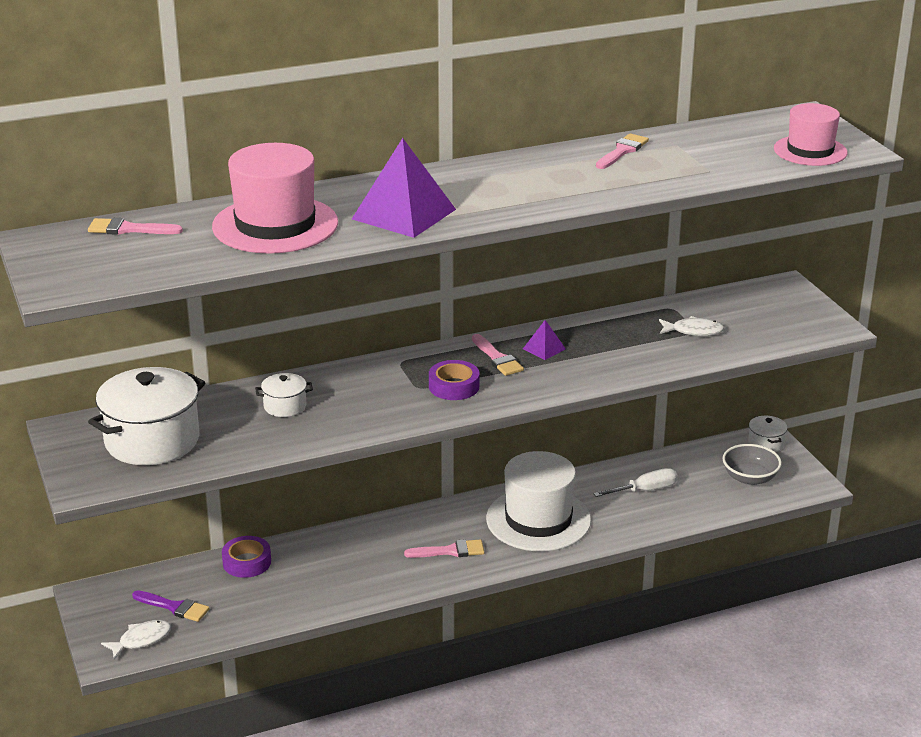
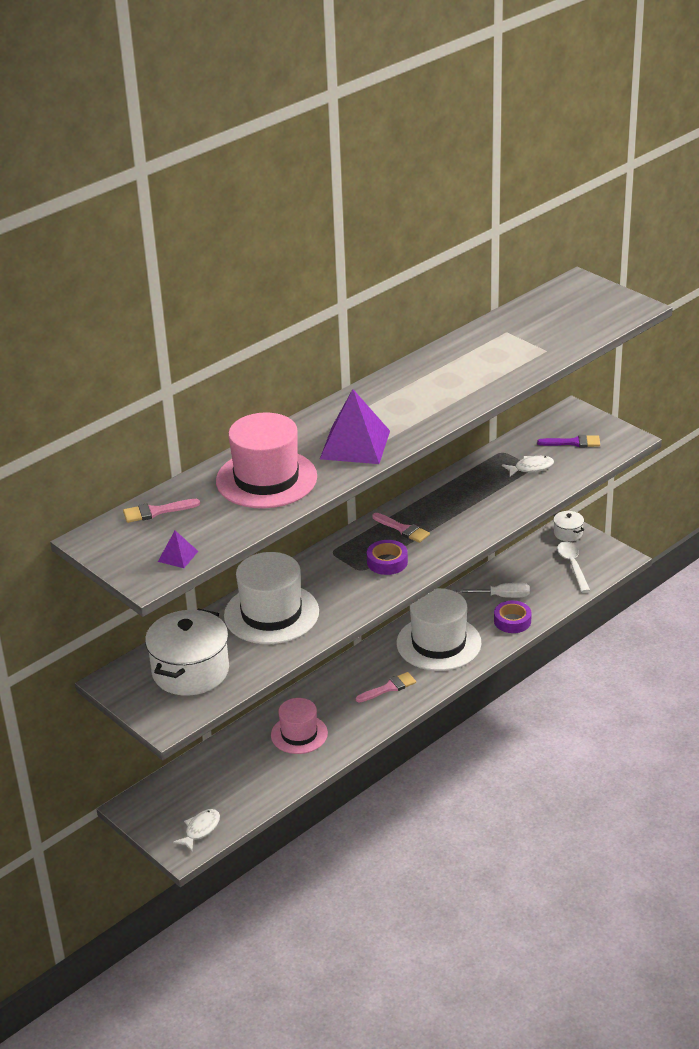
camera: 20 degrees left, 5 degrees up
(174, 607) = (207, 796): purple brush -> purple brush (573, 442)
(247, 562) = (239, 743): purple tape -> purple tape (512, 621)
(285, 406) = (271, 614): white pot -> white hat
(544, 349) = (432, 512): purple pyramid -> purple pyramid (178, 556)
(622, 151) = (471, 347): pink brush -> none
(645, 490) = (503, 596): white screwdriver -> white screwdriver turned 45 degrees clockwise
(750, 478) = (572, 565): grey bowl -> white spoon
(810, 151) = (604, 315): pink hat -> pink hat (299, 734)

